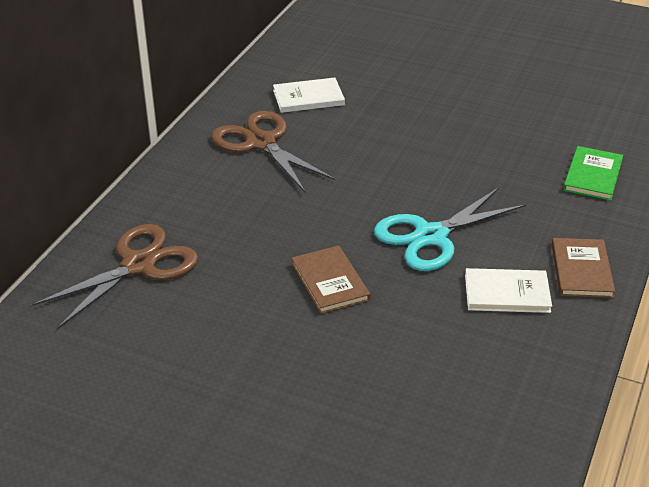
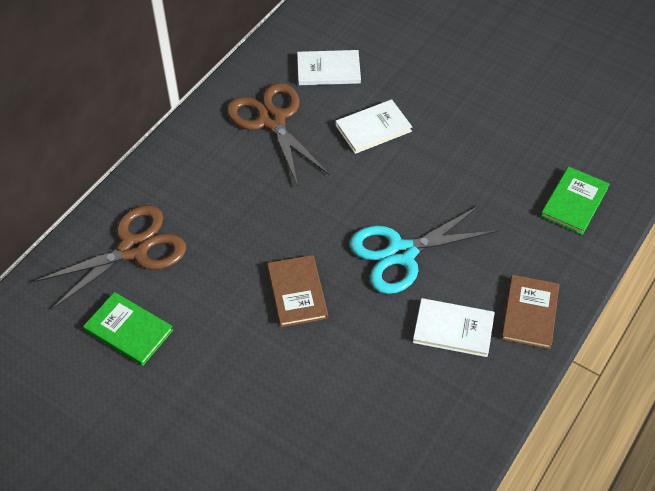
camera: 10 degrees right, 15 degrees up
(151, 337) = (129, 330): none -> green book
(369, 139) = (373, 128): none -> white book

